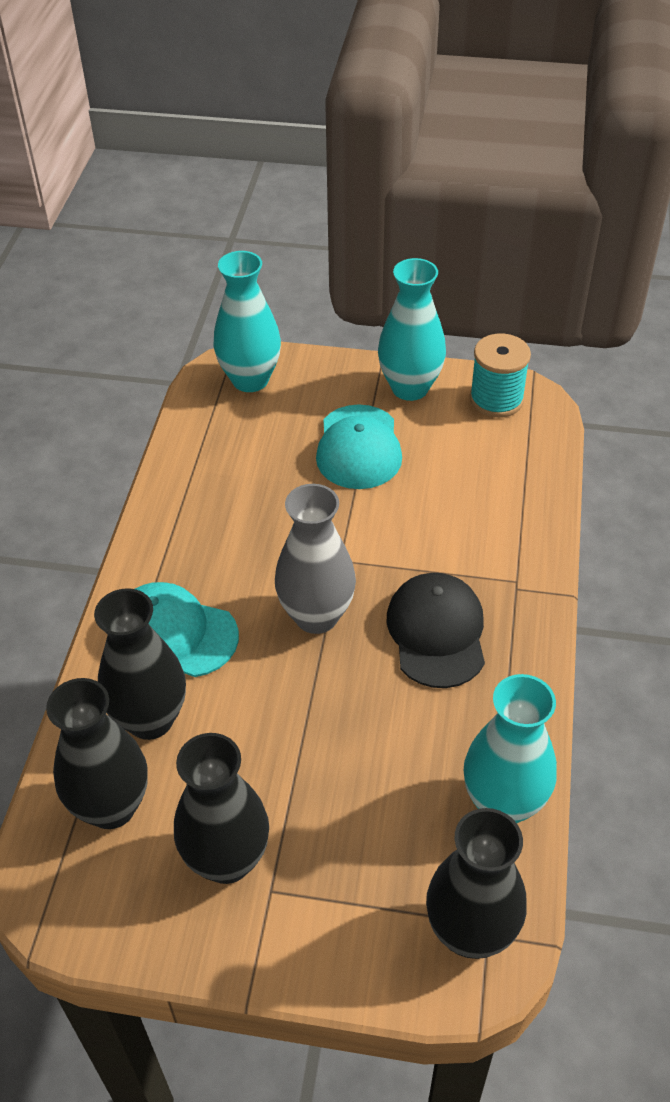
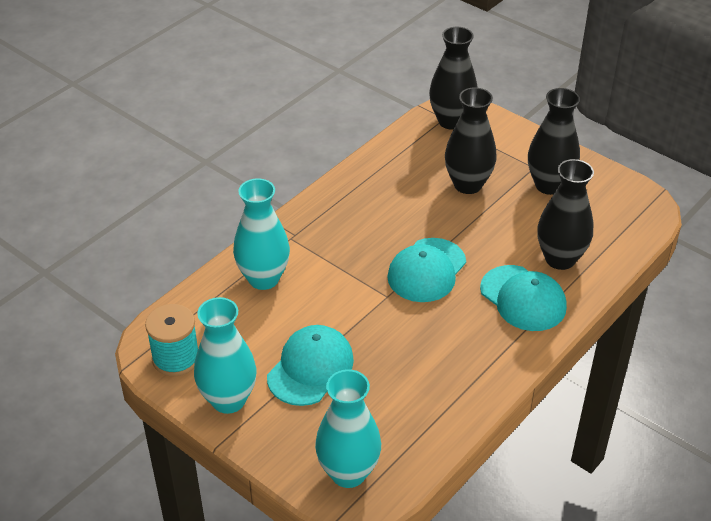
camera: 150 degrees left, 5 degrees down
(111, 806) = (600, 228): black vase -> black vase (468, 184)
(316, 616) = (427, 270): grey vase -> turquoise cap
(437, 632) = (362, 232): black cap -> none
(503, 803) = (396, 152): turquoise vase -> turquoise vase (263, 278)

